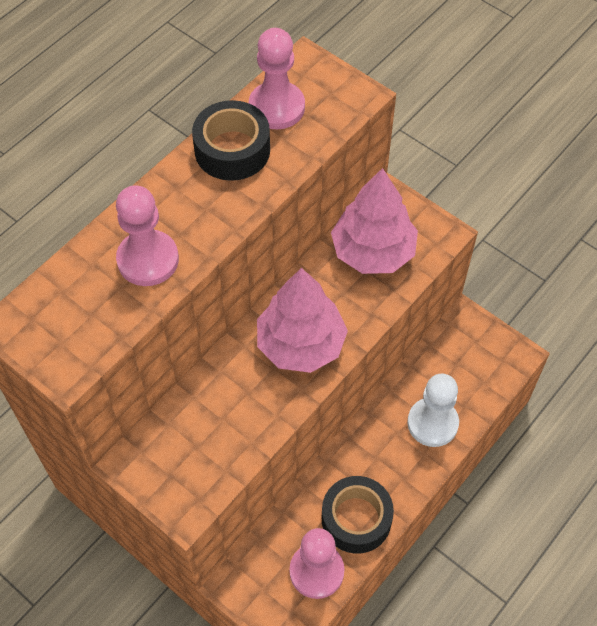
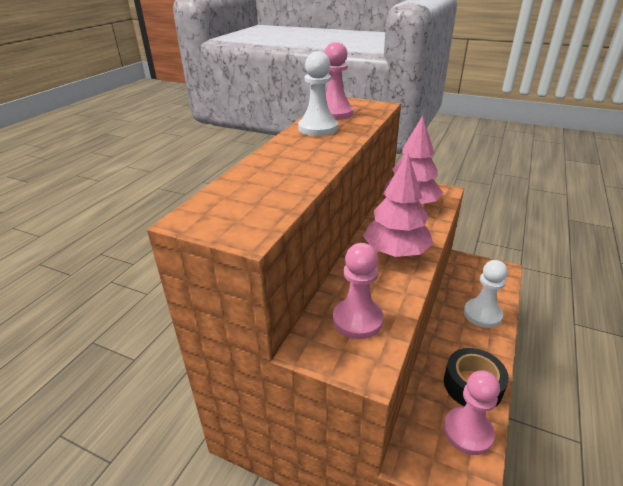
camera: 15 degrees left, 25 degrees down
(148, 260) = (288, 173): pink pawn -> pink pawn (357, 320)
(232, 150) = (318, 128): black tape -> white pawn

